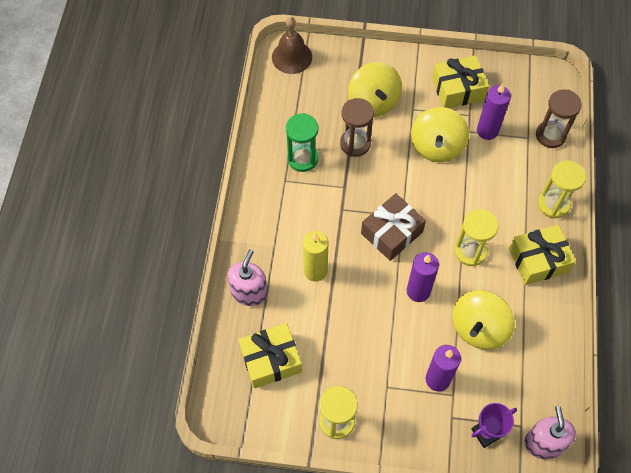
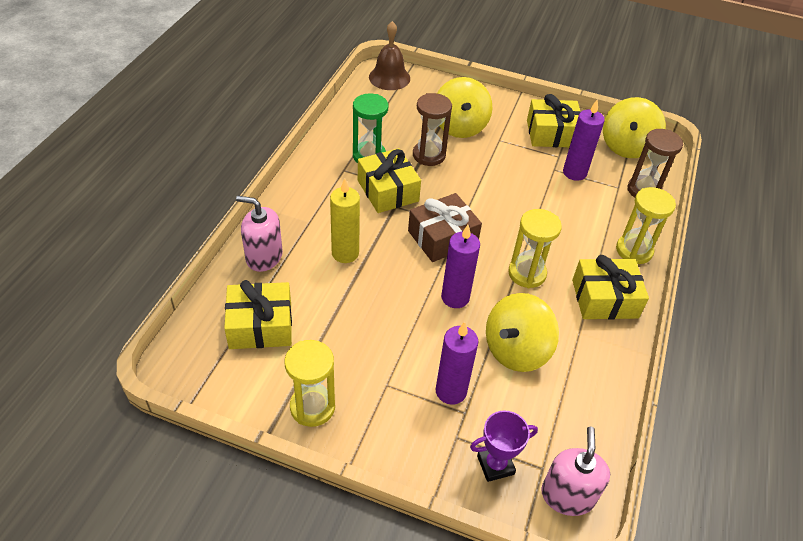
camera: 10 degrees right, 15 degrees down
(249, 292) = (264, 257): pink soap dispenser -> pink soap dispenser turned 105 degrees counterclockwise
(331, 194) = (387, 191): none -> yellow gift
(437, 146) = (515, 174): yellow spinning top -> yellow spinning top (627, 146)

